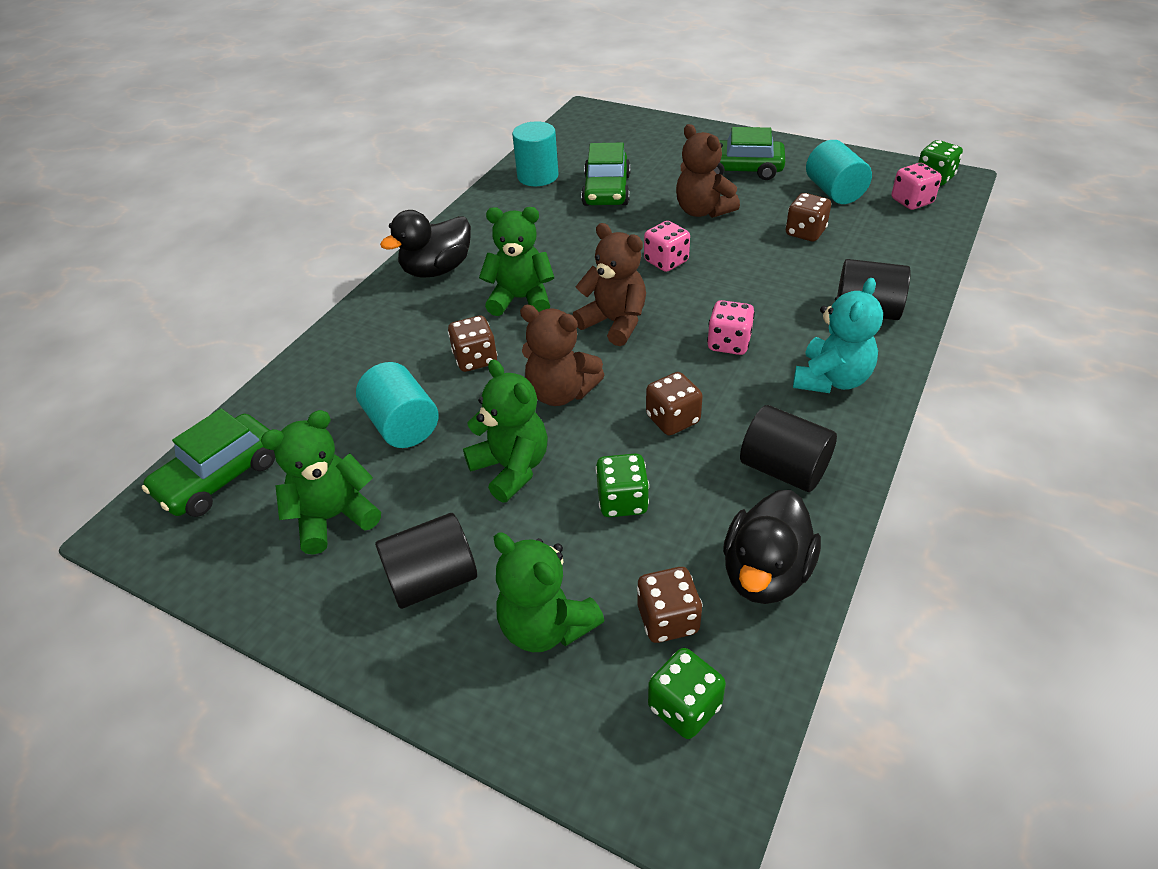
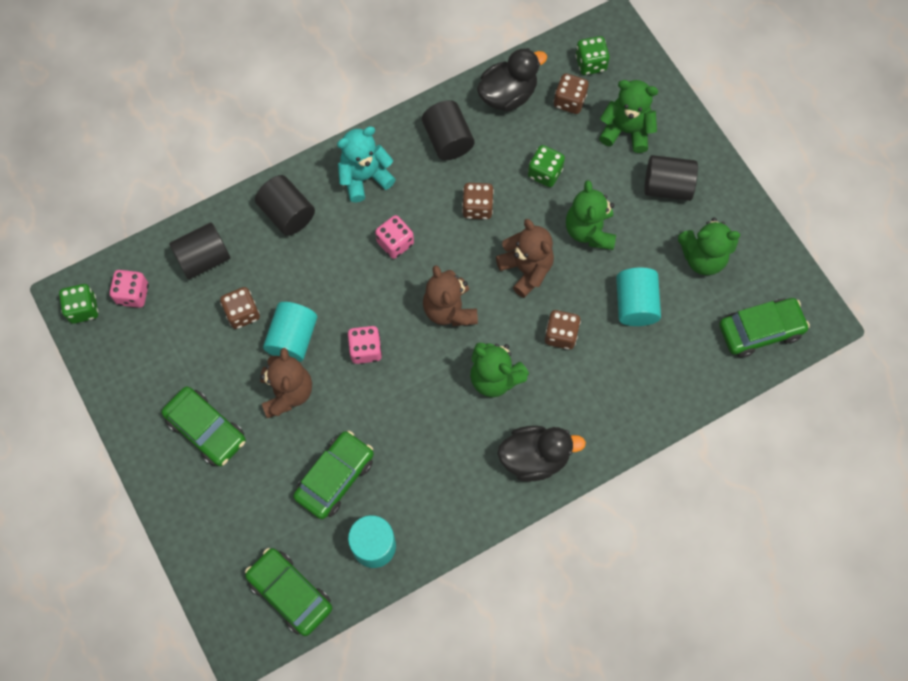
camera: 150 degrees left, 25 degrees up
(546, 626) = (626, 131): green teddy bear -> green teddy bear turned 60 degrees counterclockwise
(578, 137) = (290, 593): none -> green car
(834, 192) = (171, 346): turquoise cylinder -> turquoise cylinder (293, 338)
(891, 246) = (204, 258): none -> black cylinder

